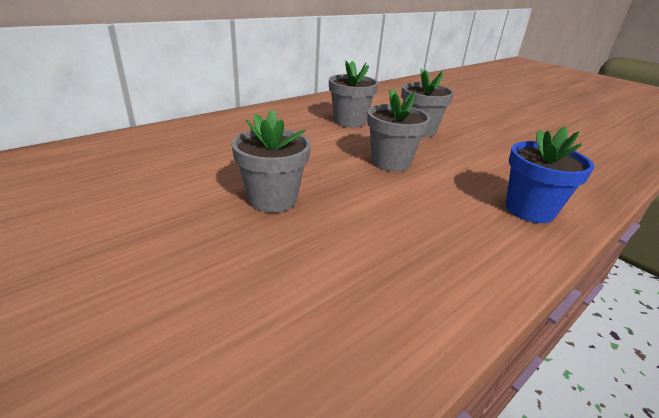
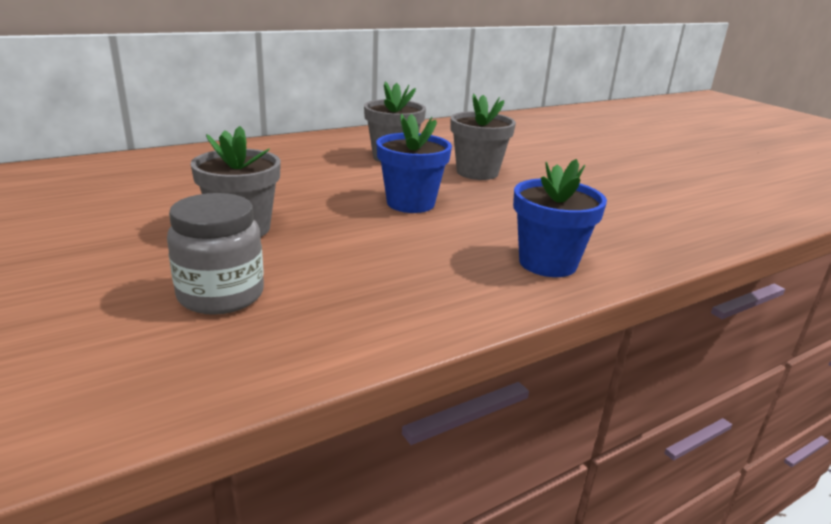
camera: 10 degrees right, 5 degrees down
(296, 275) = (221, 295): none -> grey jar
(390, 162) = (410, 203): grey flower pot -> blue flower pot

